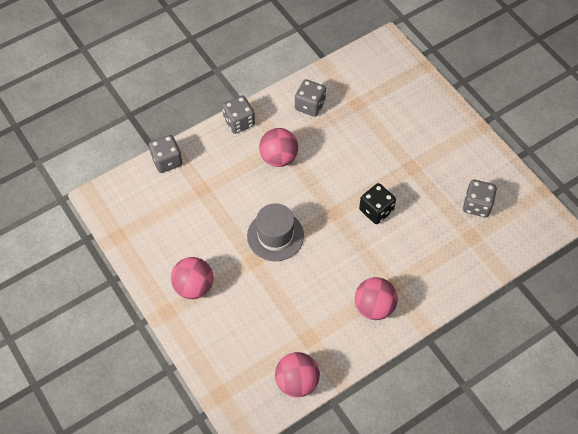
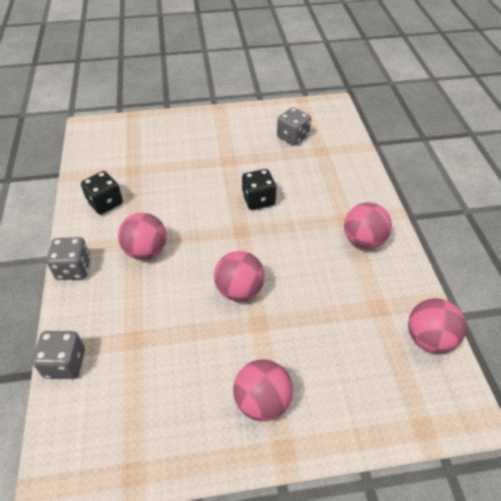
camera: 65 degrees left, 10 degrees down
(275, 236) = (239, 290): grey hat -> pink ball
(310, 105) = (105, 203): grey dice -> black dice

